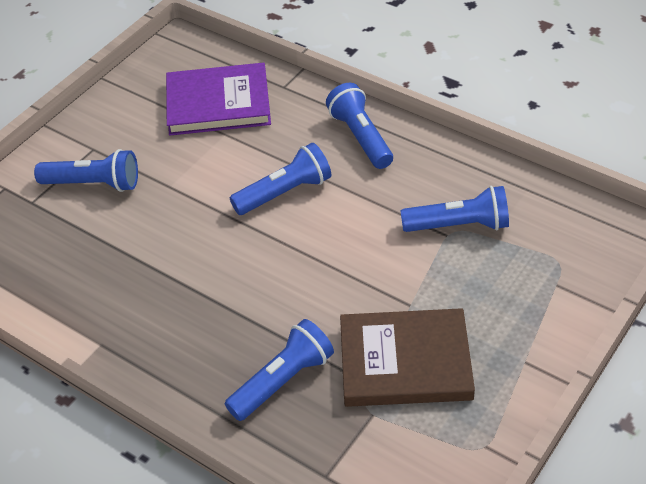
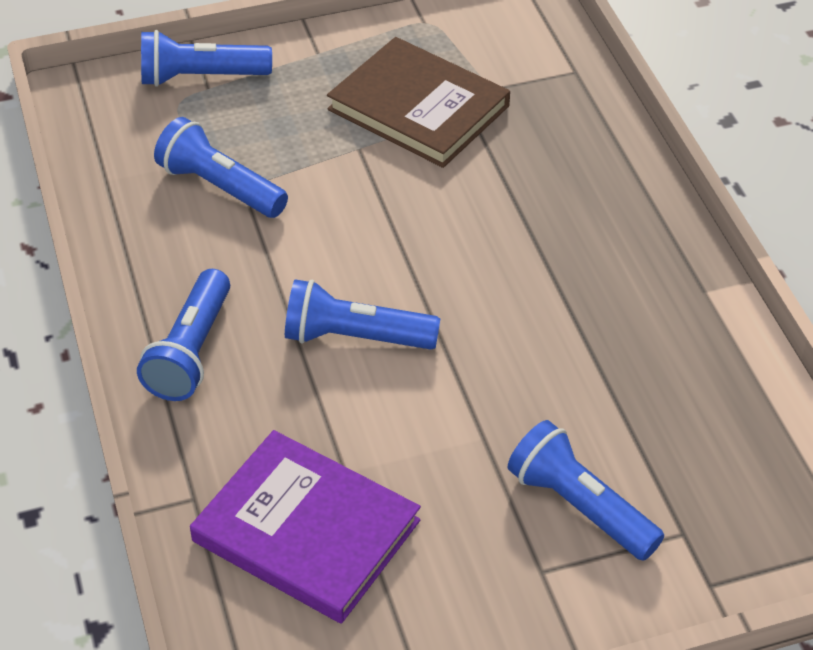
camera: 145 degrees left, 0 degrees up
(282, 380) = (545, 155): blue flashlight -> blue flashlight (200, 77)

